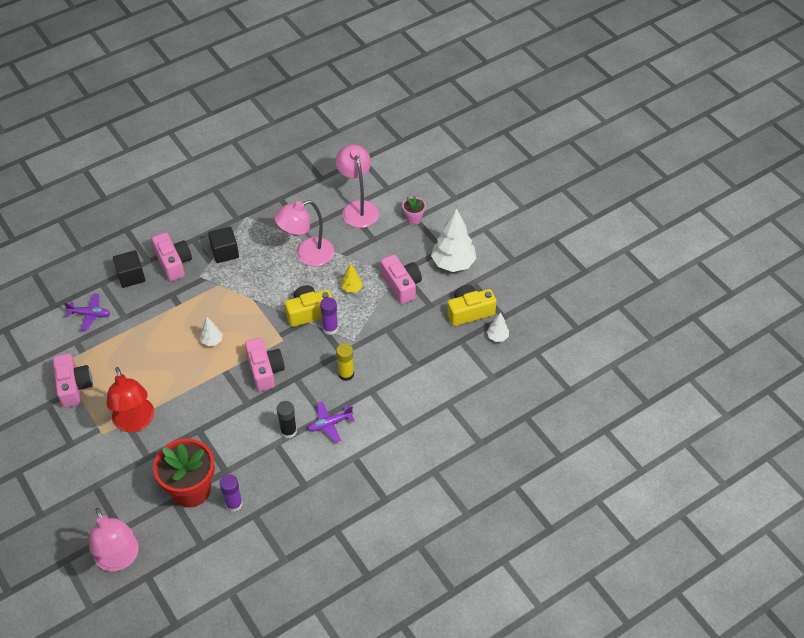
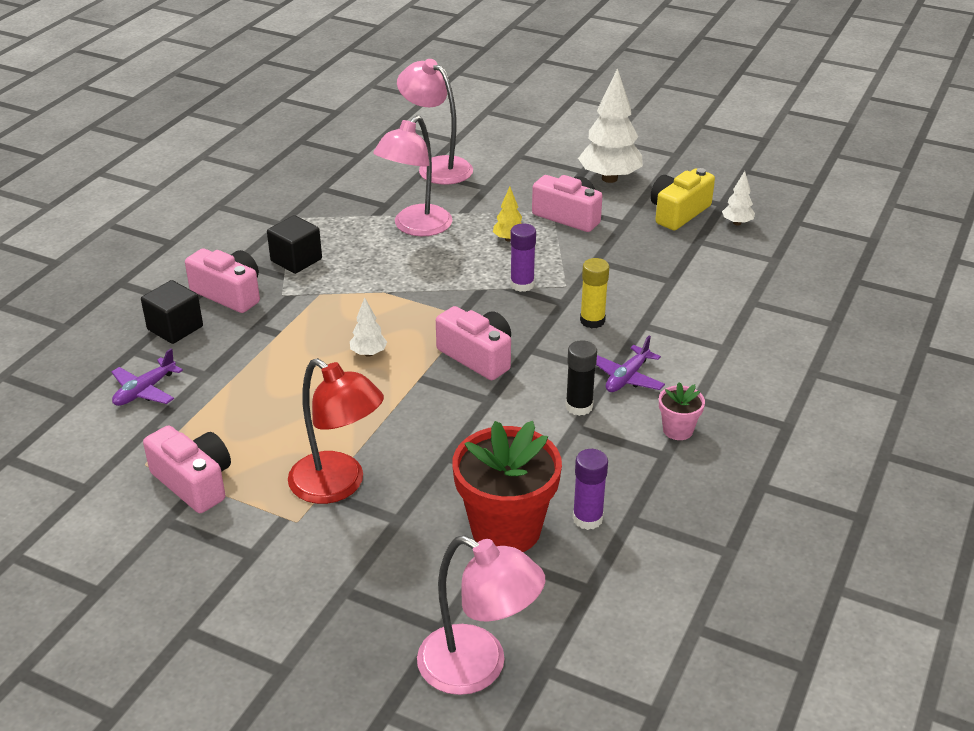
camera: 30 degrees left, 15 degrees down
(90, 314) = (145, 391): purple plane -> purple plane turned 150 degrees clockwise
(309, 312) = (477, 279): yellow camera -> none
(413, 219) = (517, 156): pink flower pot -> pink flower pot (678, 430)

